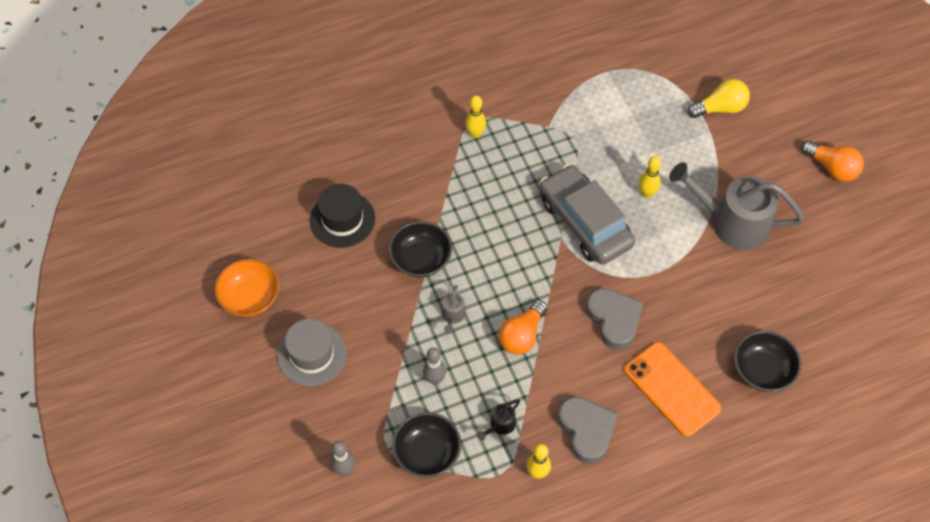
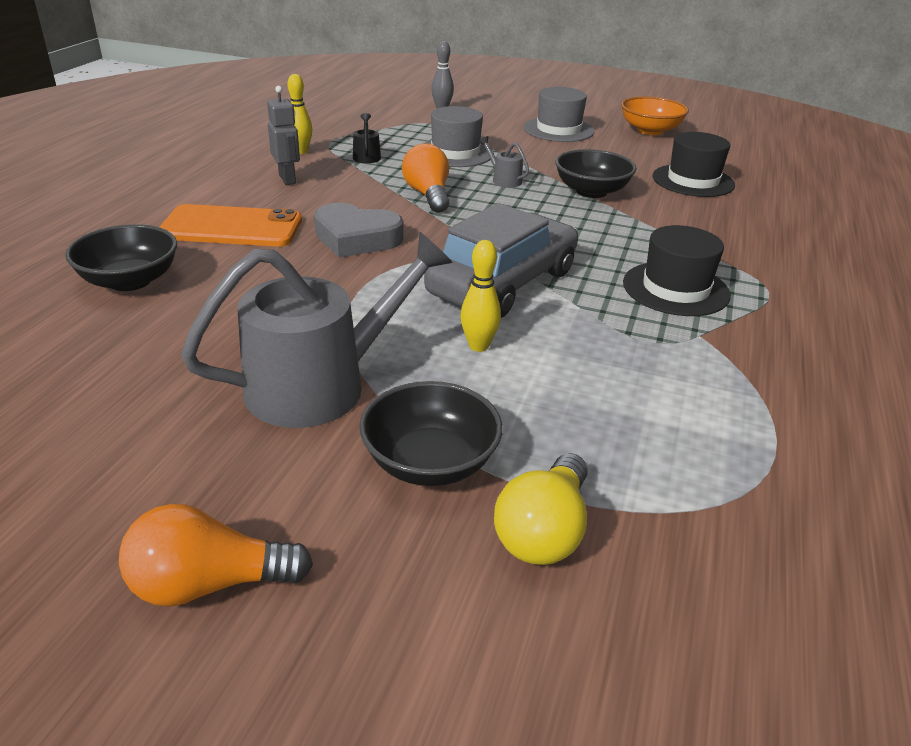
camera: 130 degrees right, 25 degrees down
(427, 453) = (400, 130): black bowl -> black bowl (430, 462)
(435, 379) = (455, 153): grey bowling pin -> grey hat
(475, 134) = (742, 282): yellow bowling pin -> none
(512, 155) = (675, 289): none -> black hat
(585, 222) = (503, 283): grey car -> grey car turned 60 degrees counterclockwise
(586, 431) = (287, 179): grey heart -> grey robot

